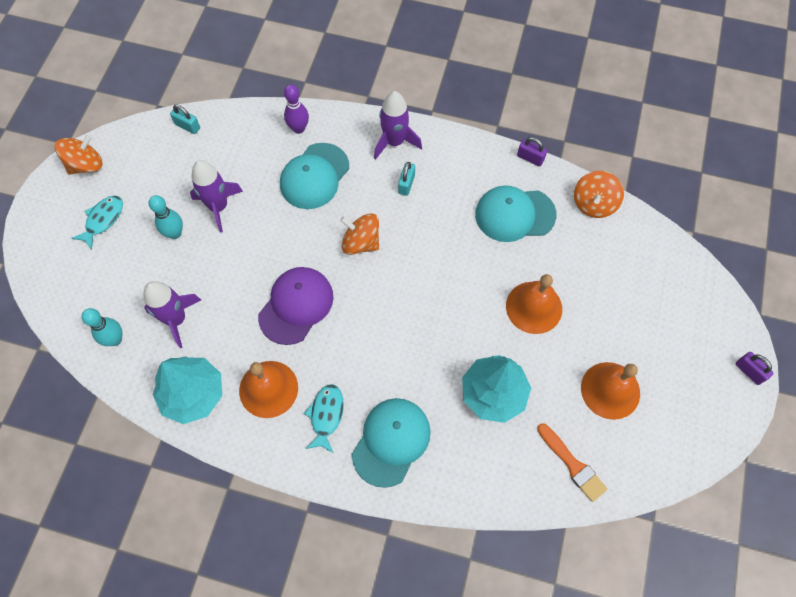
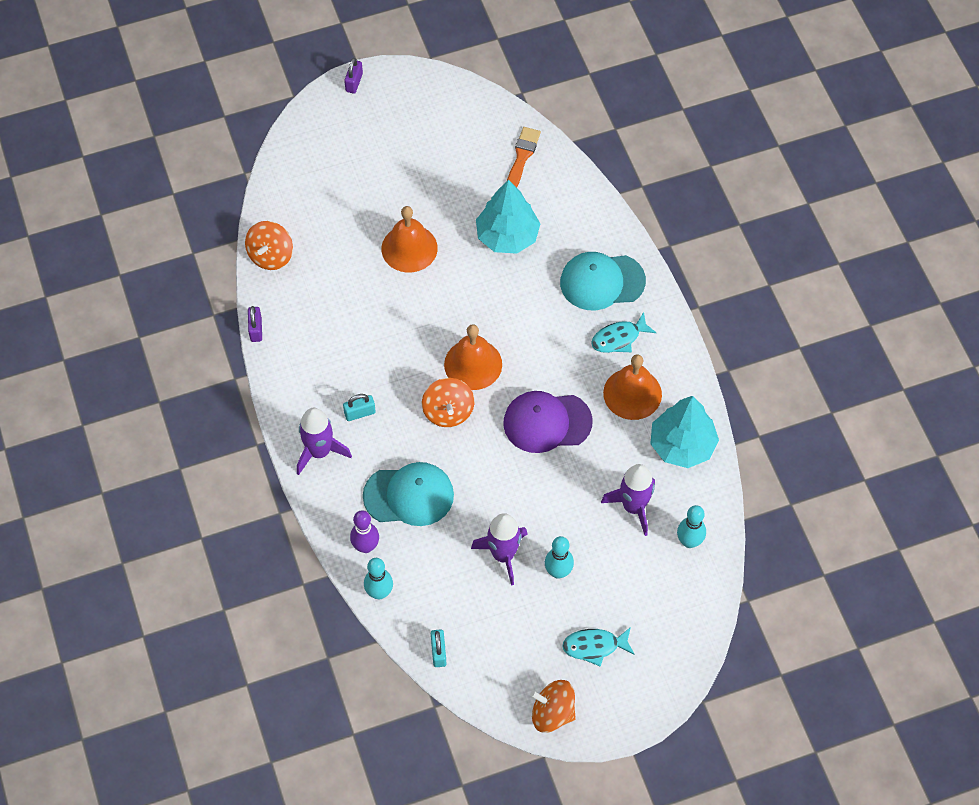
camera: 125 degrees left, 5 degrees down
(259, 117) = (379, 592): none -> turquoise bowling pin
(514, 214) = (328, 309): turquoise cap -> none
(594, 204) = (271, 256): orange spinning top -> orange spinning top turned 120 degrees clockwise
(610, 390) = (442, 162): orange bell -> orange bell (473, 364)

